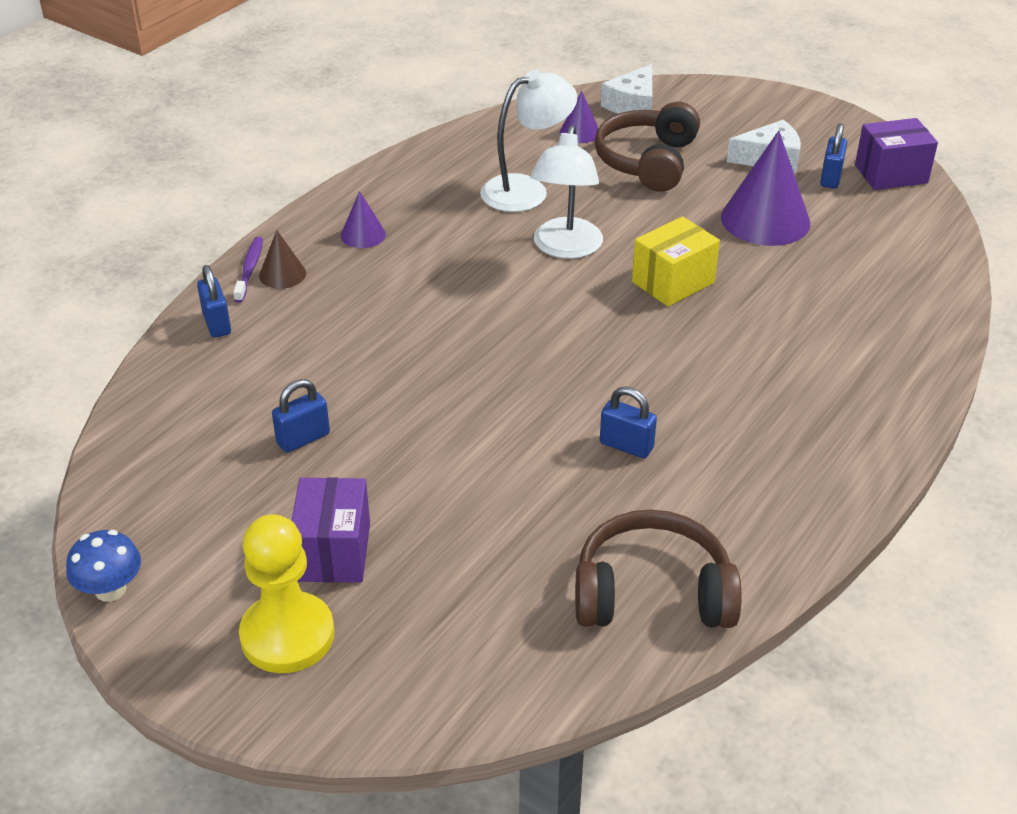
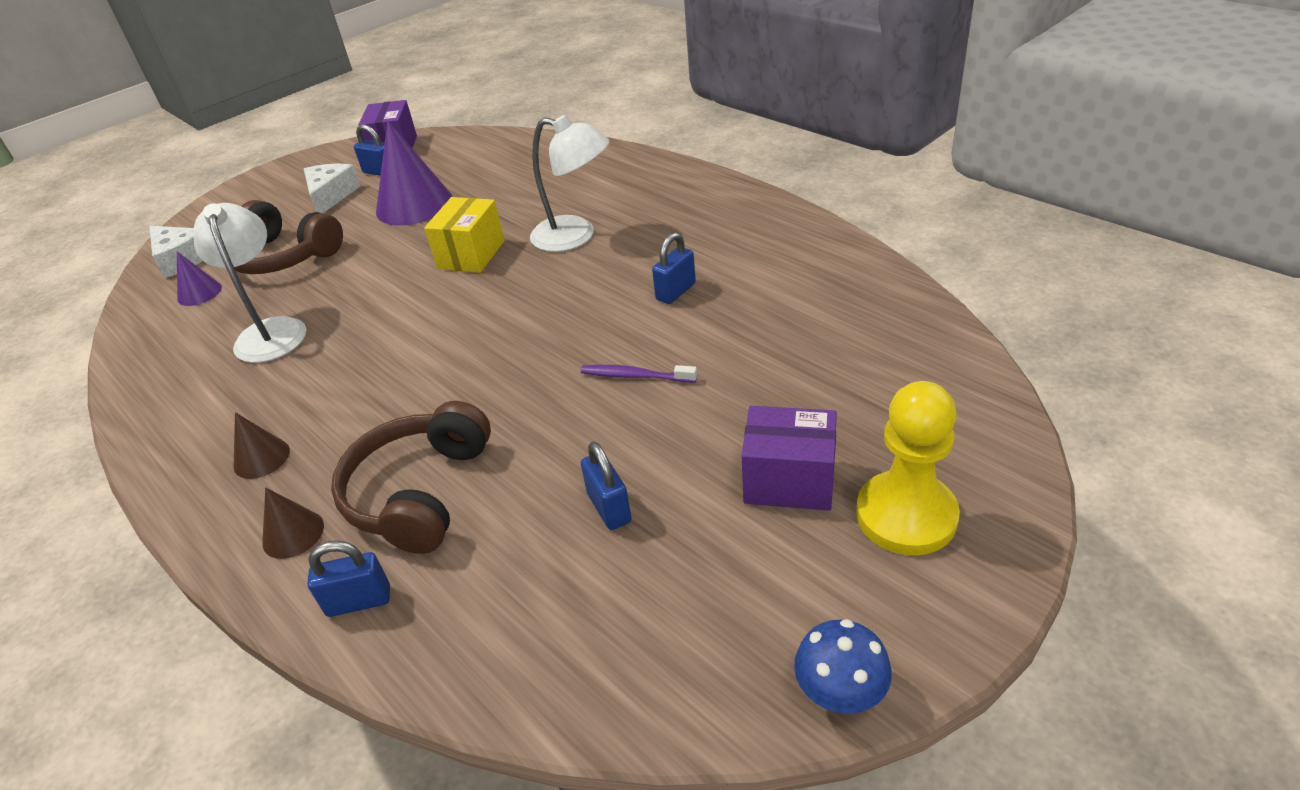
camera: 75 degrees left, 0 degrees up
(249, 269) = (262, 569): purple toothbrush -> purple toothbrush (635, 376)
(363, 235) = (261, 458): purple cone -> brown cone
(565, 248) = (384, 311): white lamp -> white lamp (575, 236)
(652, 593) = (847, 289): brown headphones -> brown headphones (420, 492)
(673, 282) = (471, 255): yellow box -> yellow box turned 45 degrees clockwise

